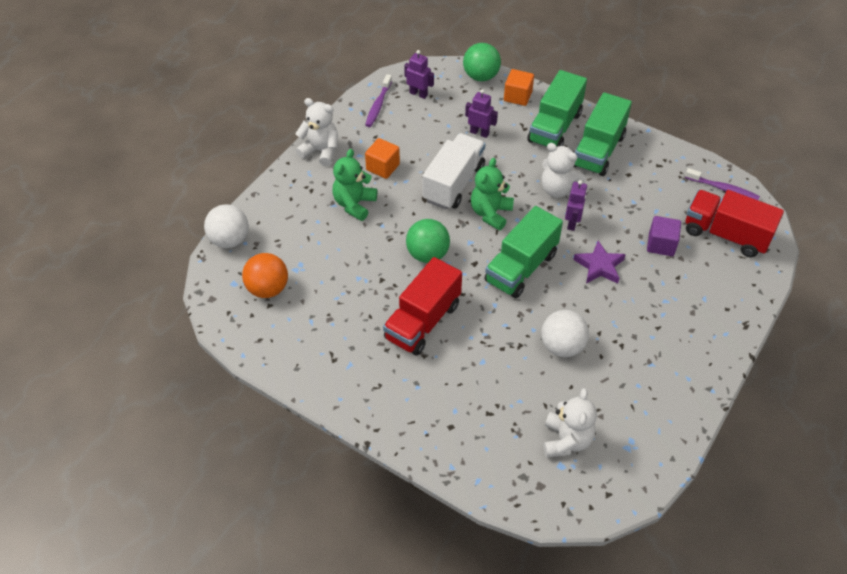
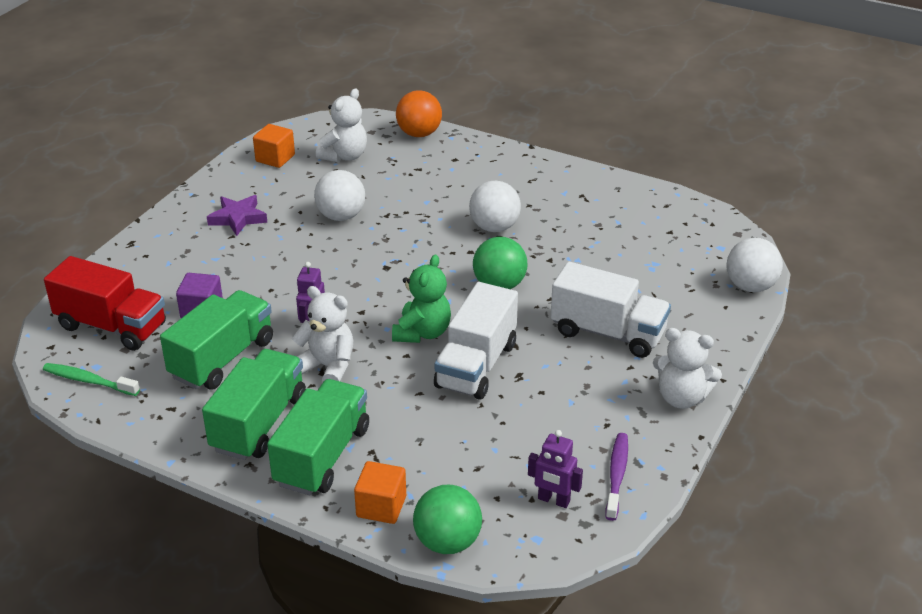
camera: 175 degrees right, 15 degrees down
(268, 288) = (679, 244): orange ball -> orange ball (419, 134)
(354, 204) = (608, 333): green teddy bear -> white truck
(383, 167) = (582, 381): orange cube -> orange cube (275, 158)
(423, 321) = (494, 227): red truck -> white ball
(479, 133) = (444, 439): purple robot -> none
(521, 267) = (383, 279): green truck -> green truck (222, 359)
(566, 440) = (344, 156): white teddy bear -> white teddy bear turned 150 degrees counterclockwise
(599, 266) = (286, 285): purple star -> purple star (238, 218)
(723, 189) = (89, 381): purple toothbrush -> green toothbrush

